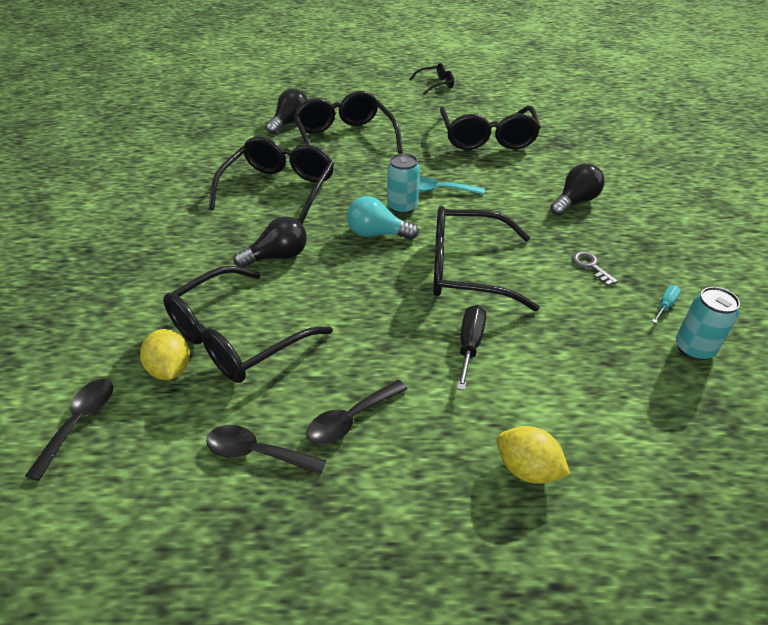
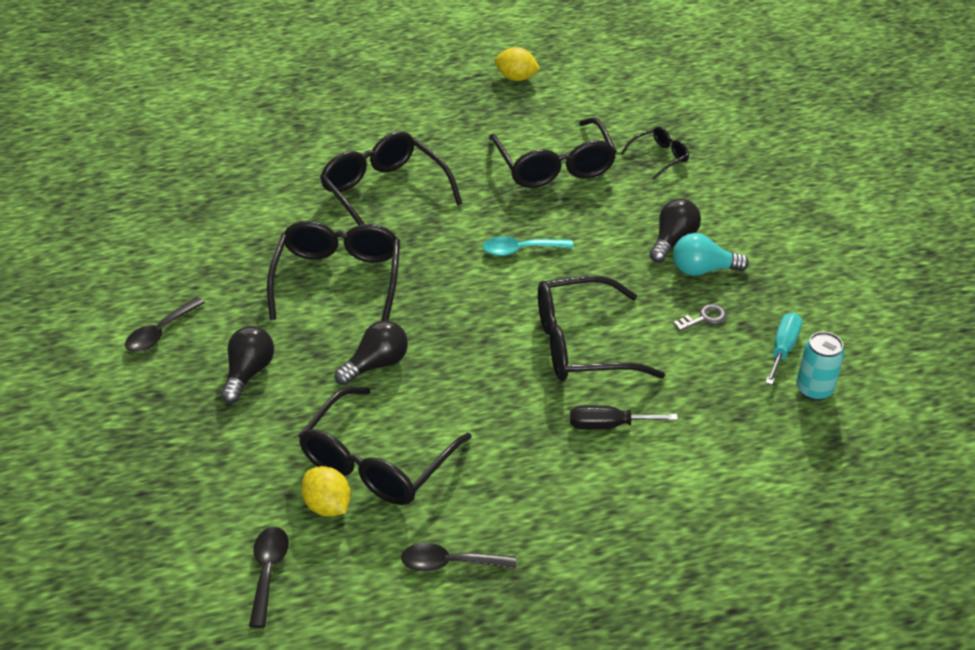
camera: 15 degrees left, 0 degrees up
(289, 123) = (305, 179): black light bulb -> black light bulb (248, 373)
(351, 419) = (522, 517): black spoon -> black spoon (160, 332)
(377, 234) = (473, 318): turquoise light bulb -> turquoise light bulb (703, 270)
(402, 207) = (488, 279): turquoise can -> none
(435, 84) = (465, 89): black glasses -> black glasses (659, 157)
(470, 345) = (608, 425): black screwdriver -> black screwdriver turned 90 degrees counterclockwise
(527, 469) = (689, 527): yellow lemon -> yellow lemon (516, 78)
(590, 266) = (704, 318): grey key -> grey key turned 105 degrees clockwise
(665, 305) = (783, 349): turquoise screwdriver -> turquoise screwdriver, size x1.64

